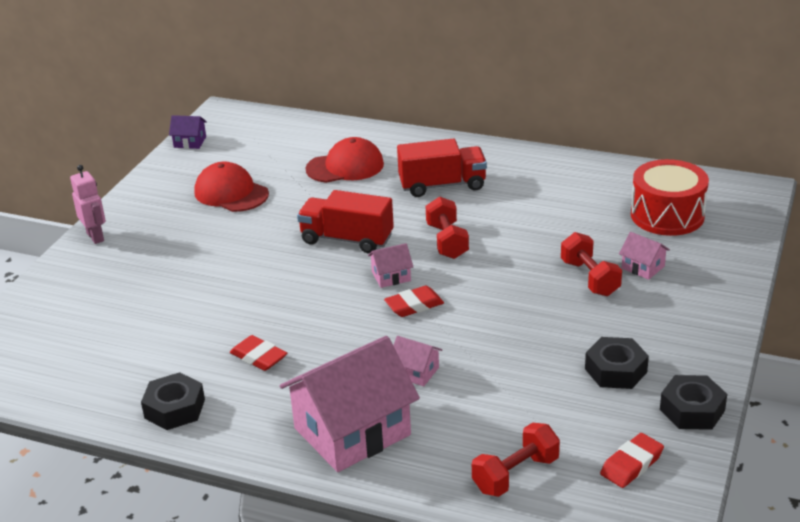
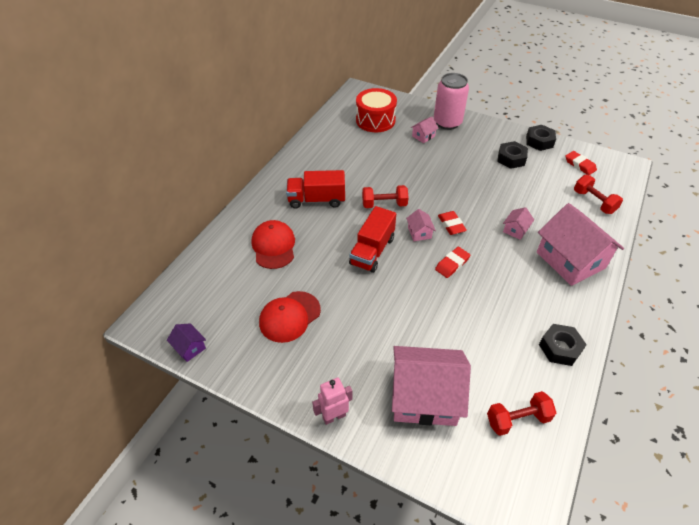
camera: 85 degrees left, 15 degrees up
(111, 295) = (424, 397): none -> pink house
(190, 142) = (189, 347): purple house -> purple house turned 60 degrees counterclockwise
(259, 357) = (503, 302): red eraser -> red eraser (452, 264)
(442, 185) = (316, 200): red truck -> red truck turned 90 degrees counterclockwise
(590, 278) = (431, 155): red dumbbell -> red dumbbell (517, 419)
(700, 292) = (447, 122): none -> pink can

